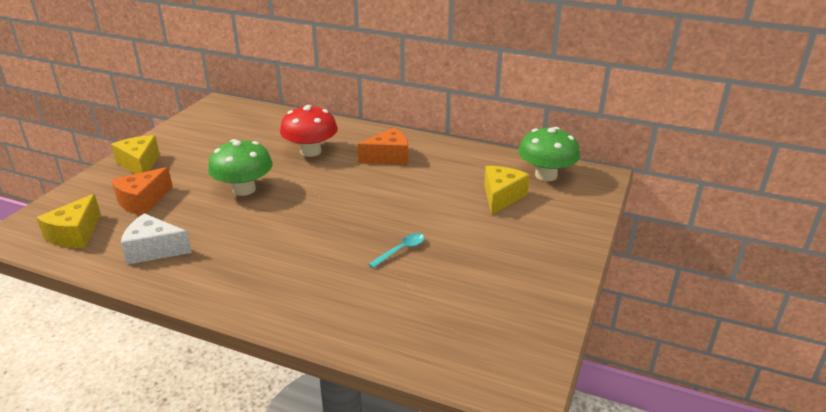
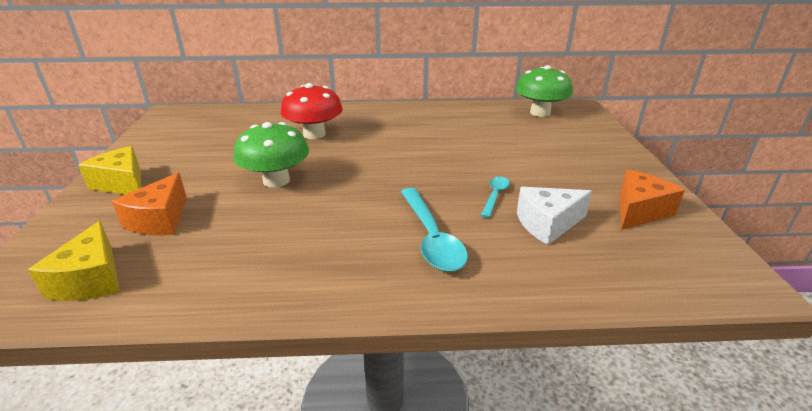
camera: 25 degrees left, 0 degrees up
(154, 250) = (223, 267): white cheese -> white cheese (547, 224)
(311, 271) = (431, 238): none -> turquoise spoon
(388, 157) = (395, 125): orange cheese -> orange cheese (639, 211)
(501, 197) = (526, 134): yellow cheese -> none

